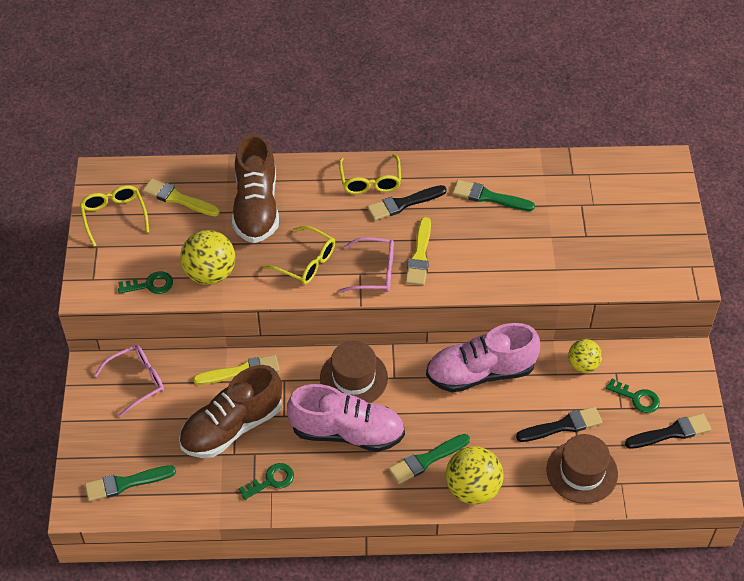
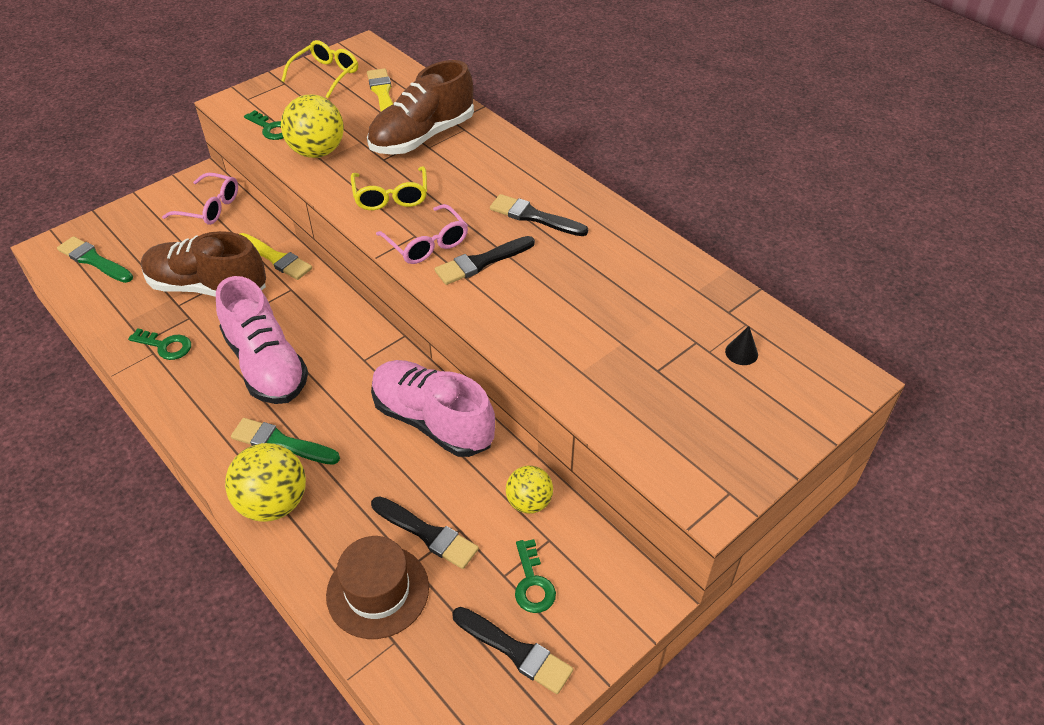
camera: 50 degrees right, 5 degrees down
(353, 378) = (336, 332): brown hat -> none
(370, 181) = (535, 183): yellow glasses -> none
(419, 256) = (481, 262): yellow brush -> black brush
(489, 197) = (616, 268): green brush -> none
(607, 192) = (741, 353): none -> black cone

